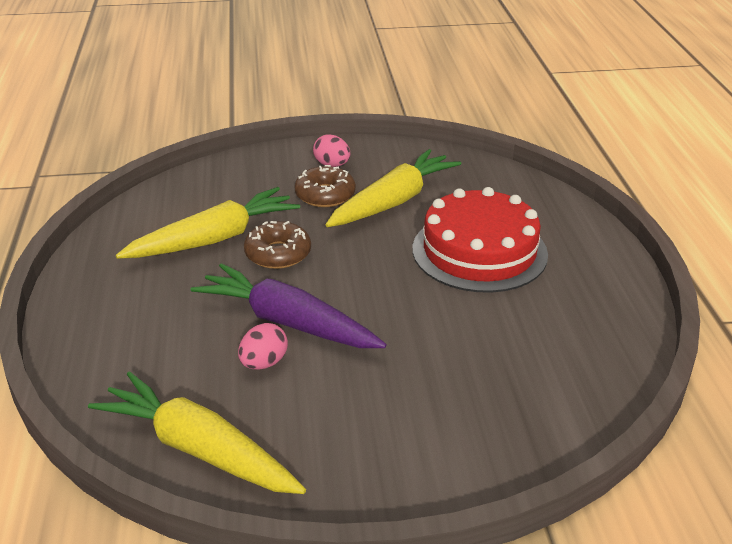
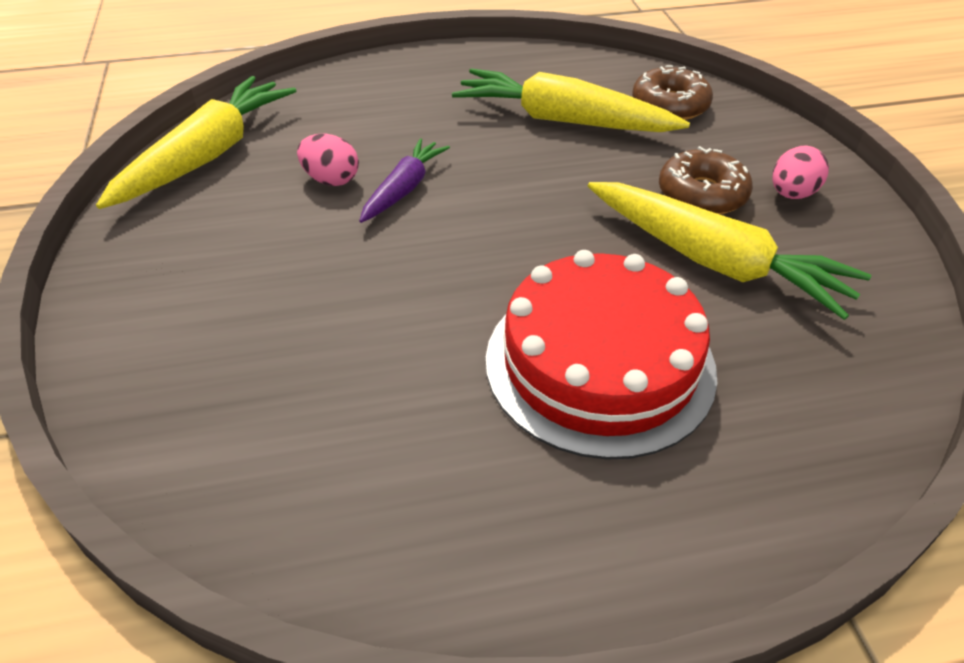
camera: 85 degrees right, 10 degrees up
(214, 239) = (563, 120): yellow carrot -> yellow carrot turned 150 degrees clockwise
(278, 254) = (543, 168): brown donut -> brown donut (670, 105)
(288, 322) = (403, 189): purple carrot -> purple carrot, size x0.57

